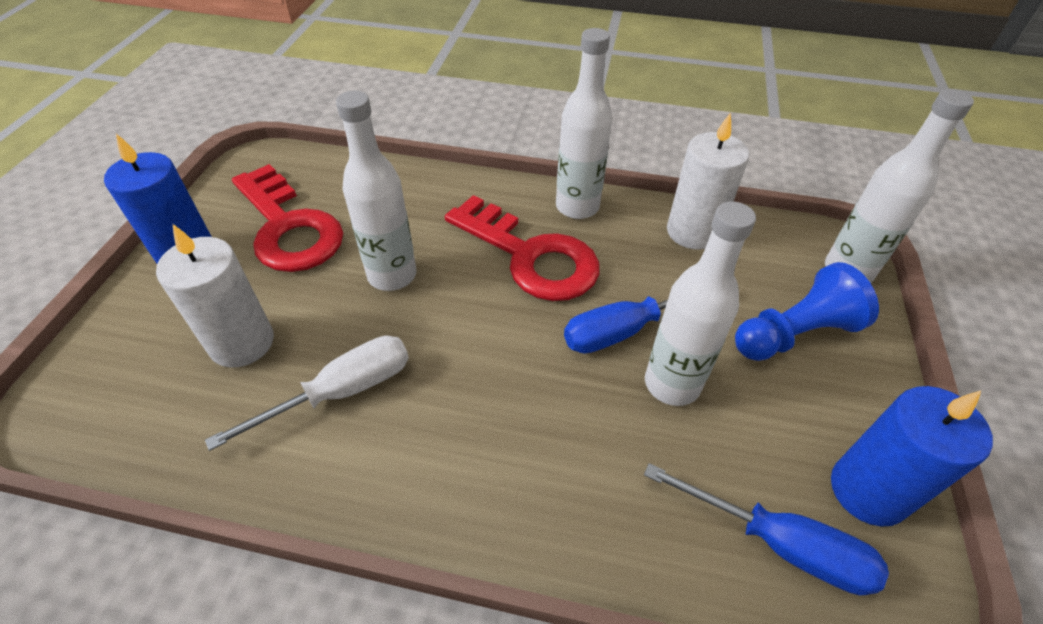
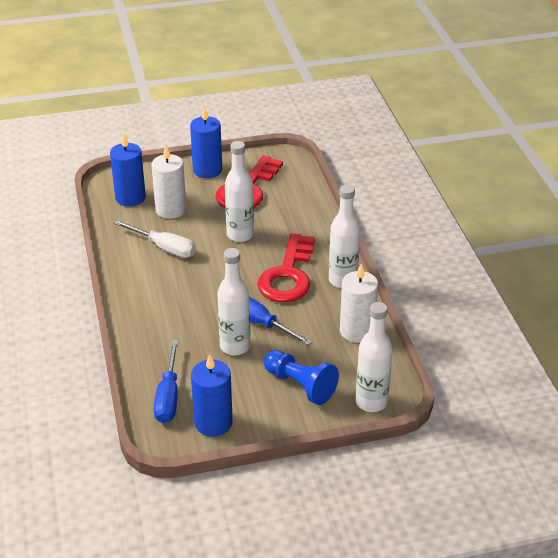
camera: 65 degrees right, 10 degrees down
(142, 394) = (130, 198): none -> blue candle

